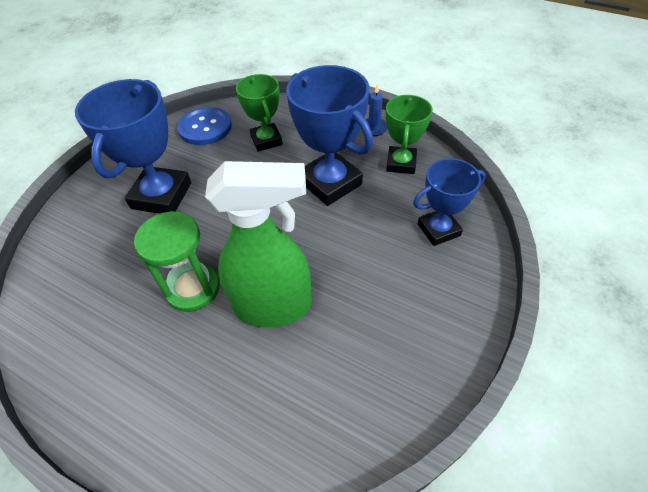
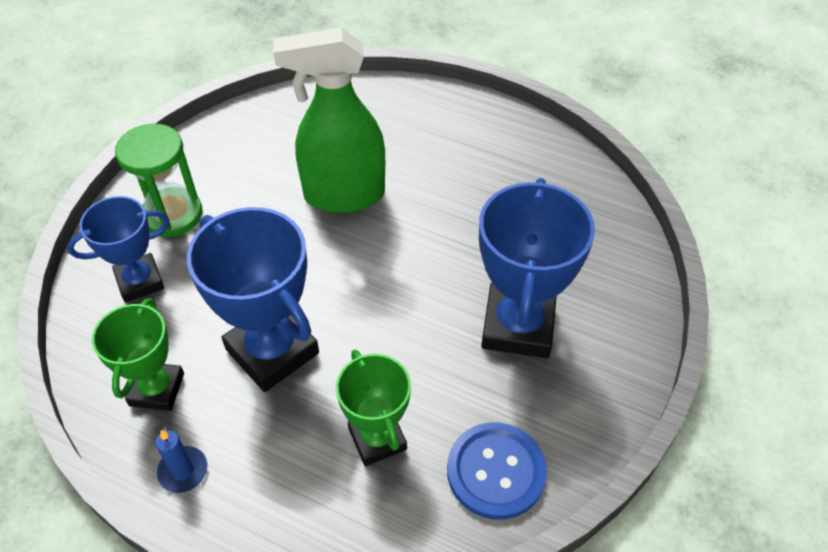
camera: 175 degrees right, 0 degrees up
(193, 288) = (434, 210): green hourglass -> green hourglass (172, 215)

